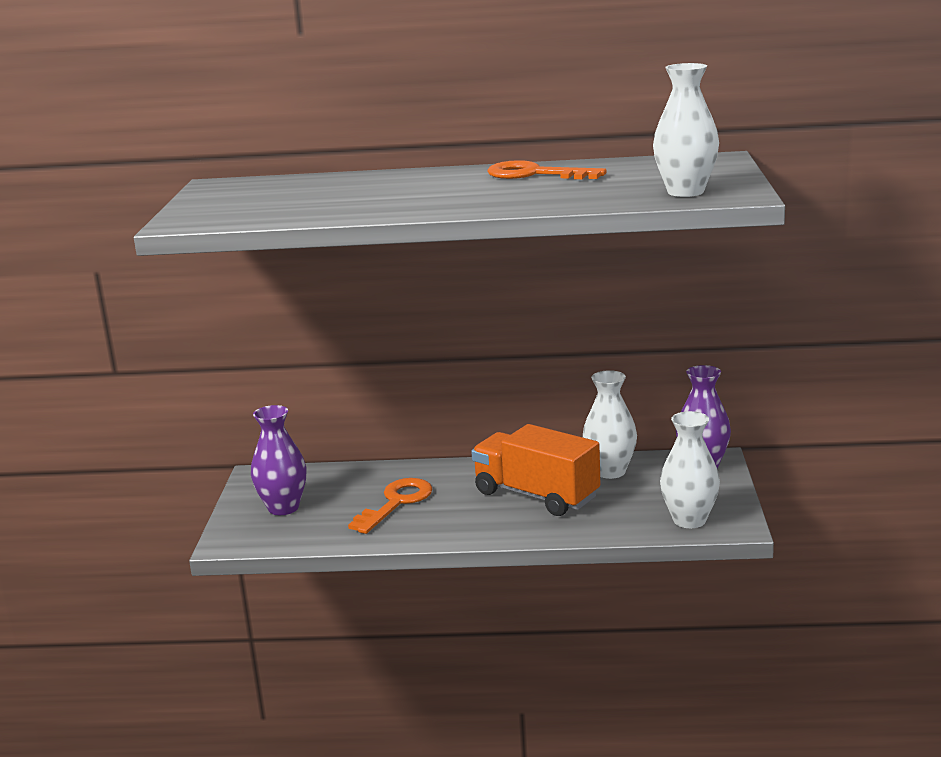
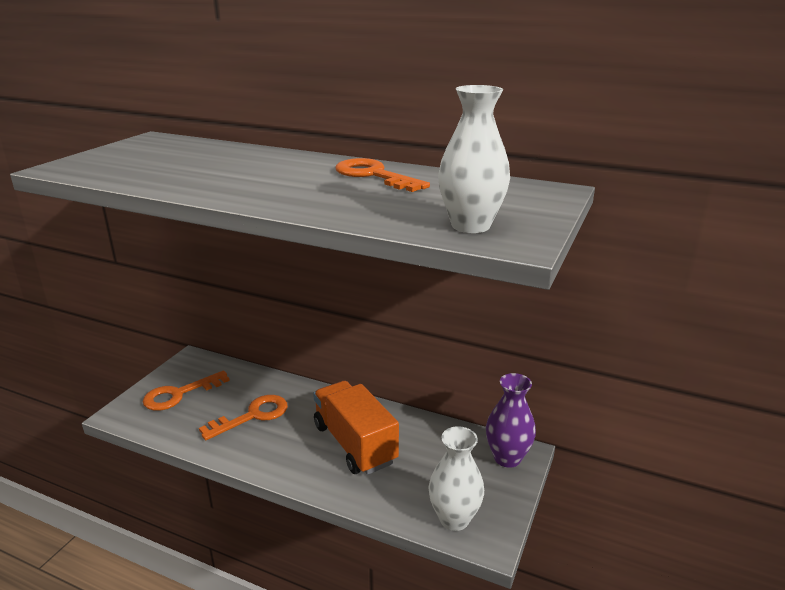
camera: 20 degrees right, 5 degrees up
(283, 508) = (179, 394): purple vase -> orange key
(610, 471) = (429, 437): white vase -> none

